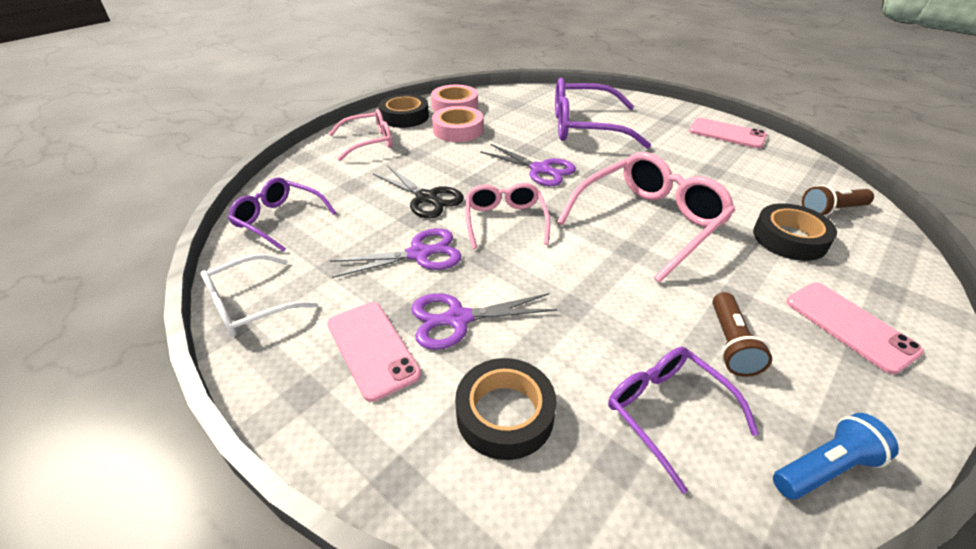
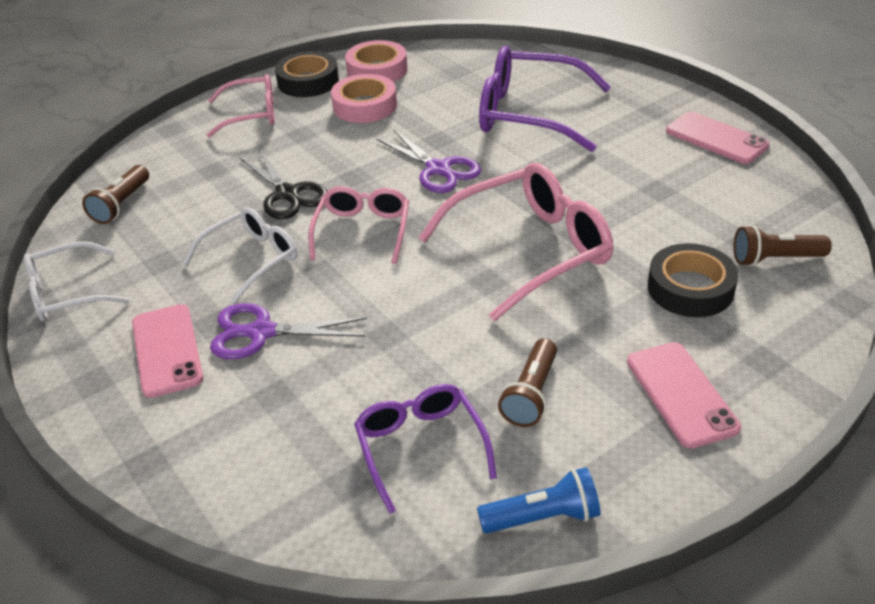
camera: 15 degrees right, 0 degrees up
(279, 220) = (121, 205): purple glasses -> brown flashlight
(419, 254) = (251, 259): purple scissors -> white glasses
(505, 414) = (265, 426): black tape -> none

